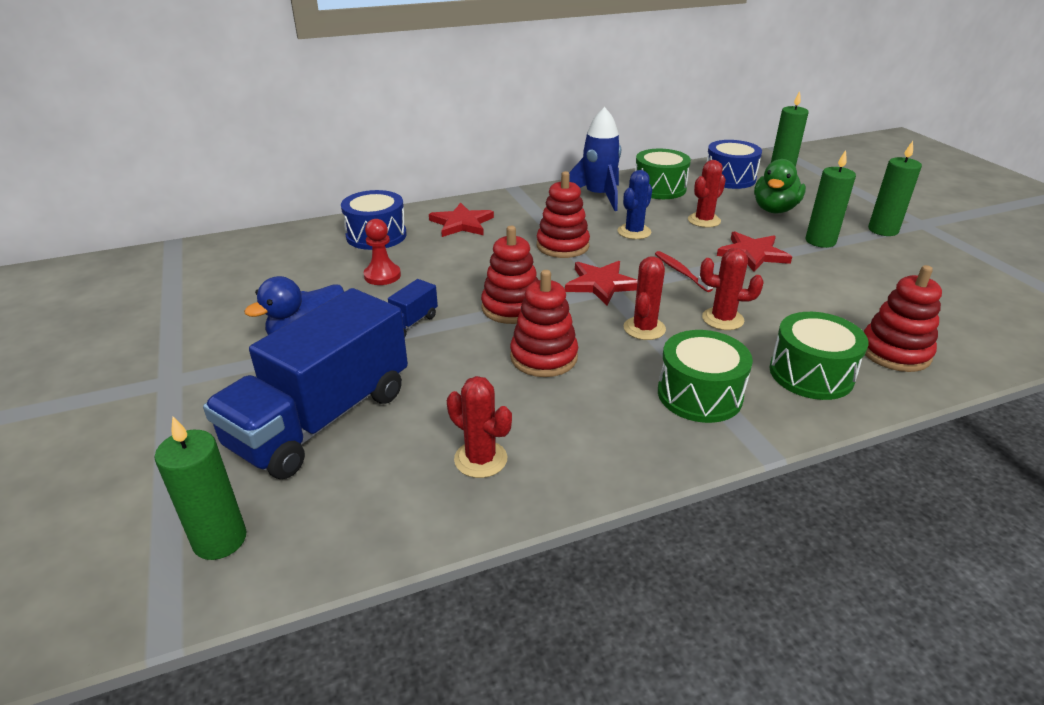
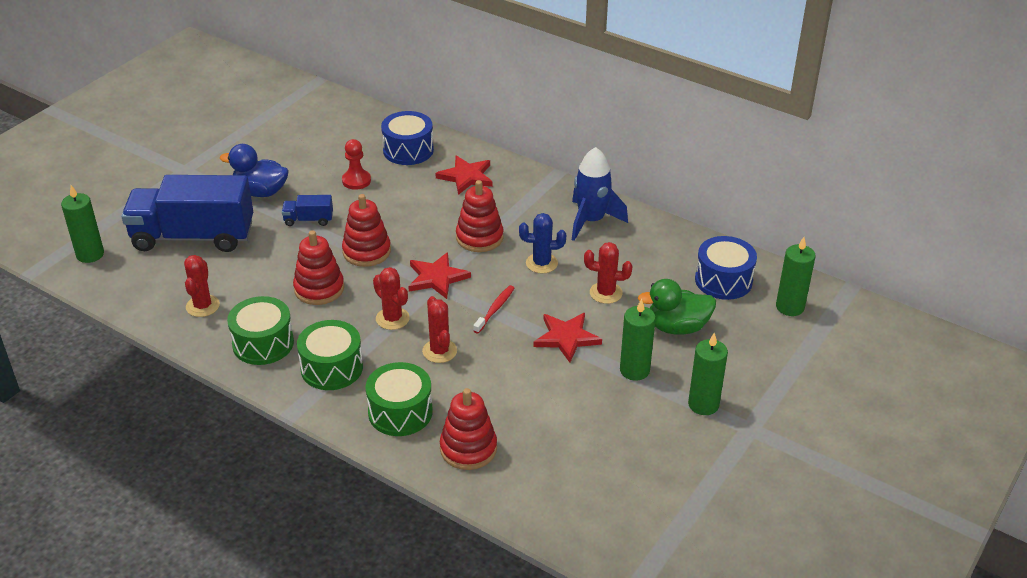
camera: 55 degrees right, 5 degrees up
(644, 328) = (392, 318): red cactus -> red cactus turned 60 degrees clockwise
(659, 188) = (648, 247): green drum -> green drum (263, 343)

